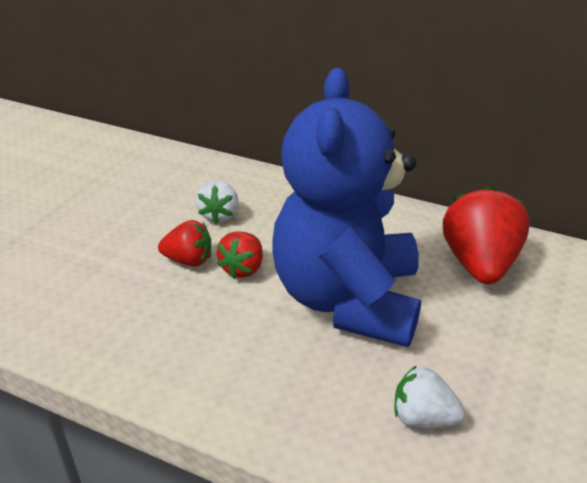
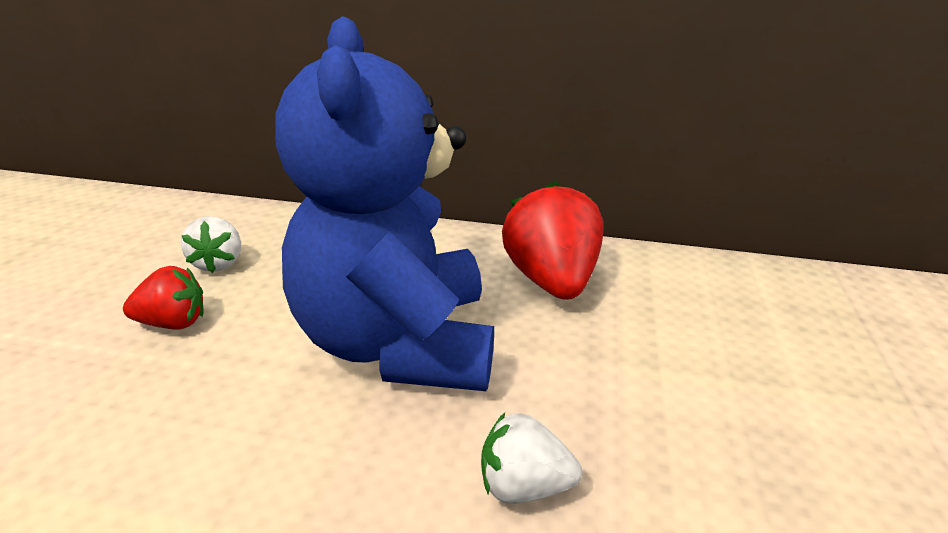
camera: 15 degrees left, 5 degrees down
(243, 268) = (251, 324): red strawberry -> none

